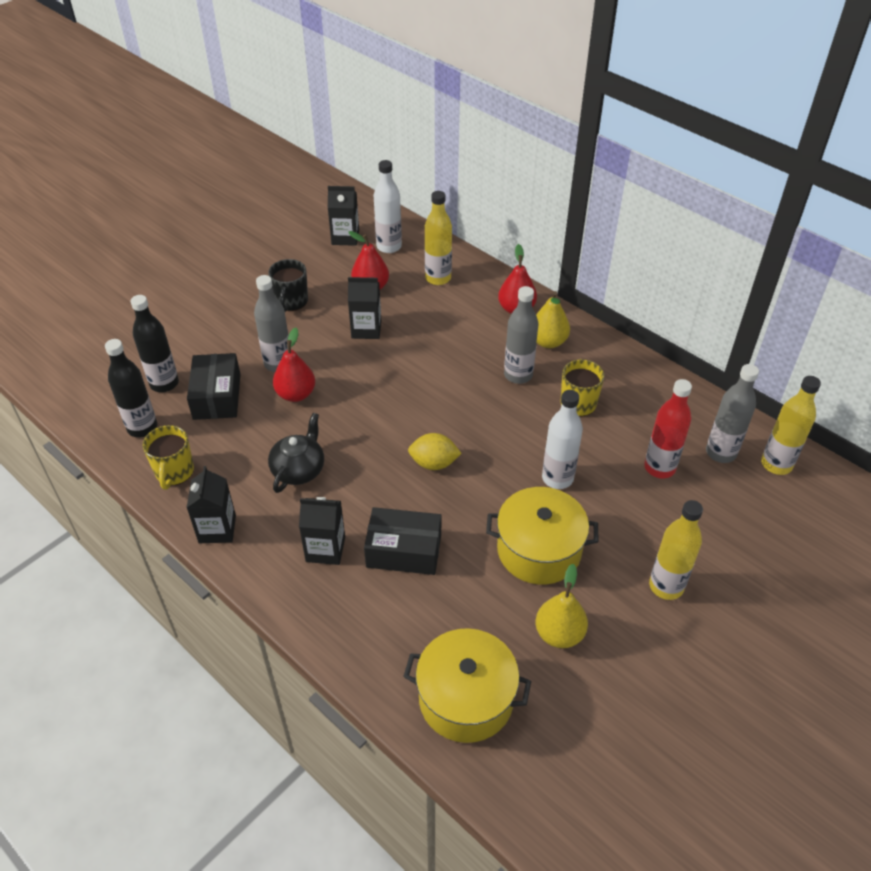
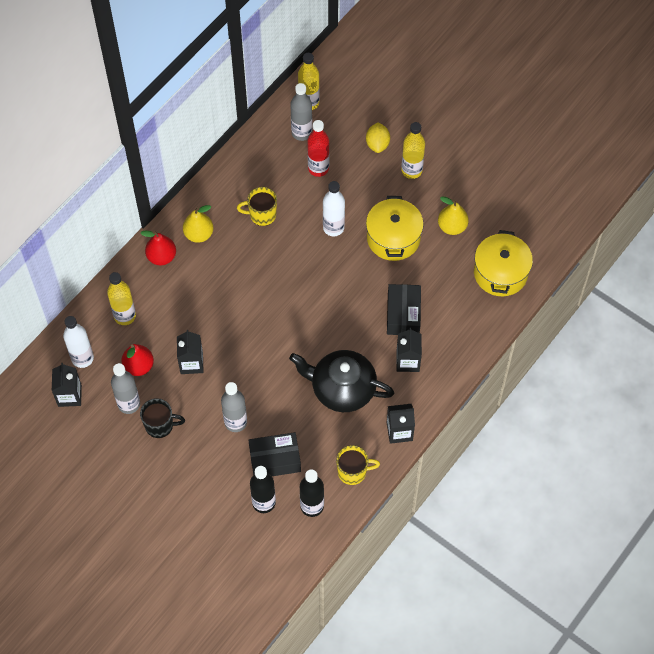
camera: 95 degrees left, 15 degrees up
(296, 394) = (268, 403): red pear -> none
(299, 469) = (342, 389): black teapot -> black teapot, size x1.62
(434, 463) = (327, 303): yellow lemon -> yellow lemon (377, 144)
(518, 375) = (236, 253): grey bottle -> grey bottle (129, 404)

